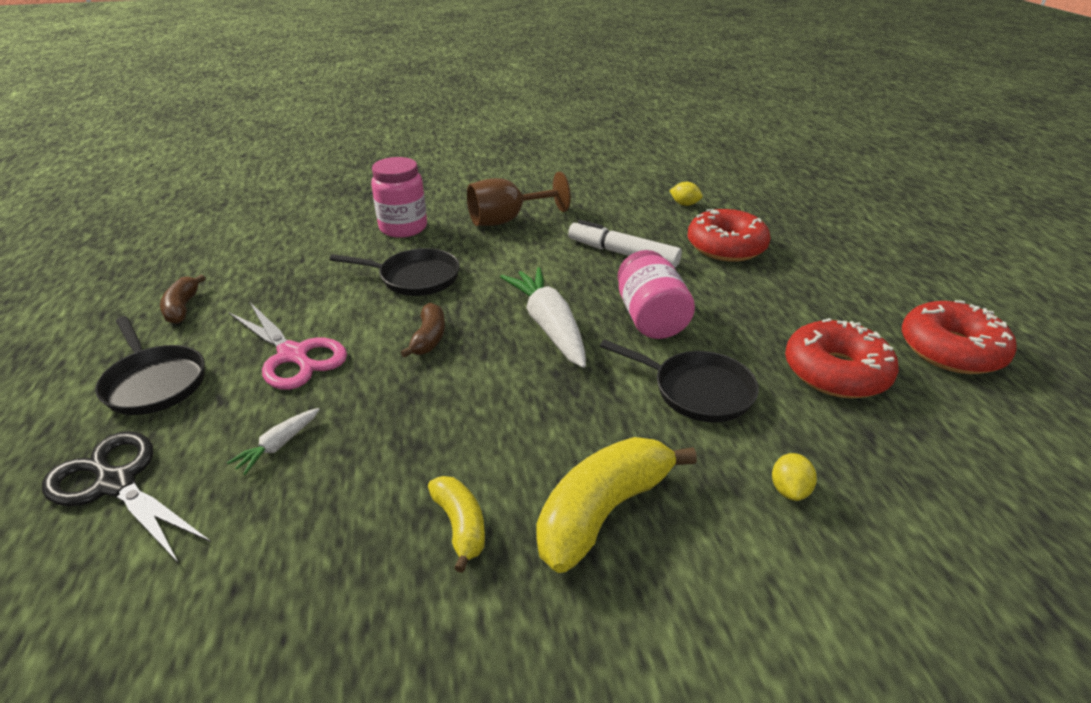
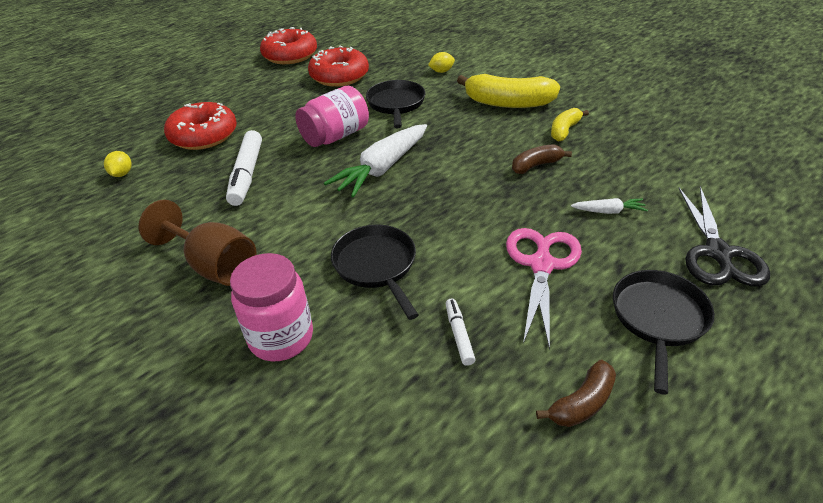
camera: 120 degrees left, 5 degrees up
(301, 286) = (459, 335): none -> white marker
(429, 338) = (449, 211): brown banana -> brown banana (536, 165)

